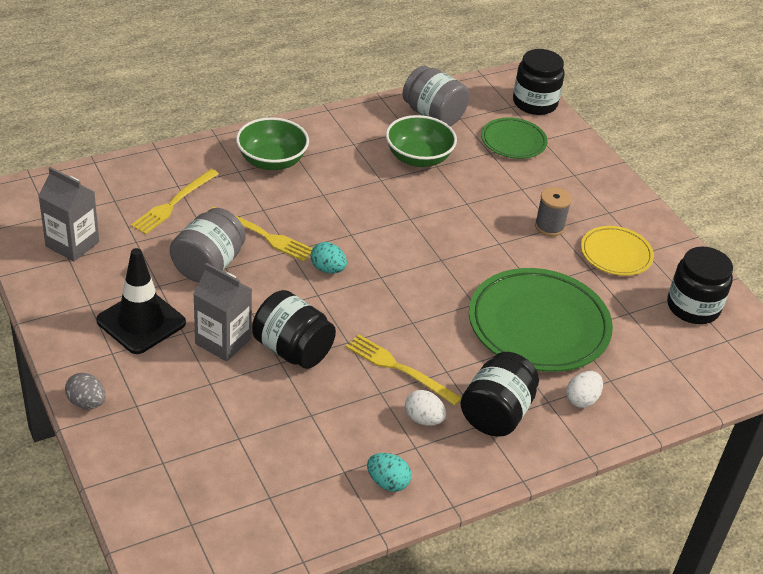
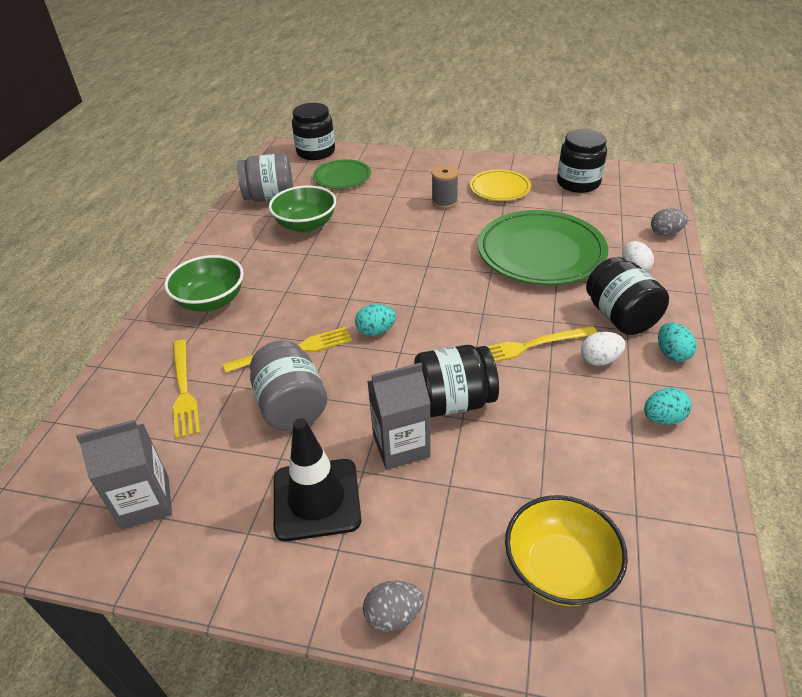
camera: 45 degrees left, 0 degrees up
(186, 470) = (559, 568): none -> yellow bowl
(478, 464) = (672, 353): none -> turquoise egg
(671, 404) = (665, 233): none -> grey egg

